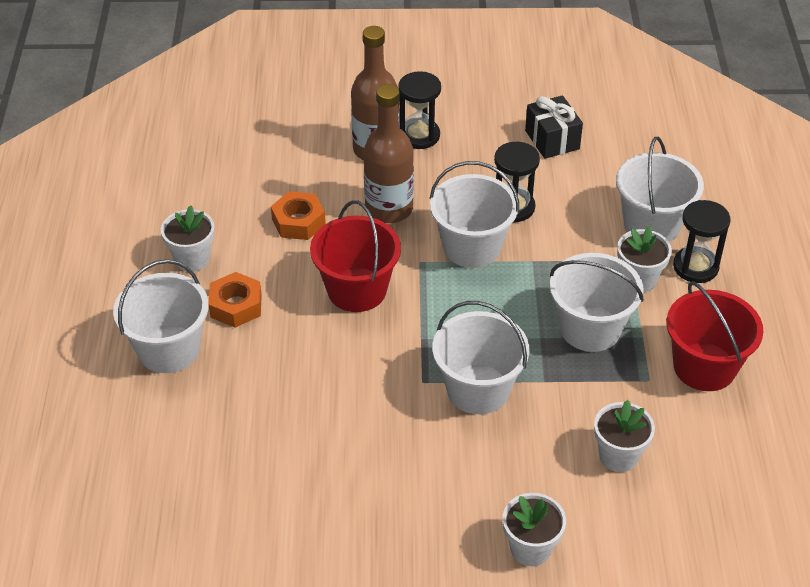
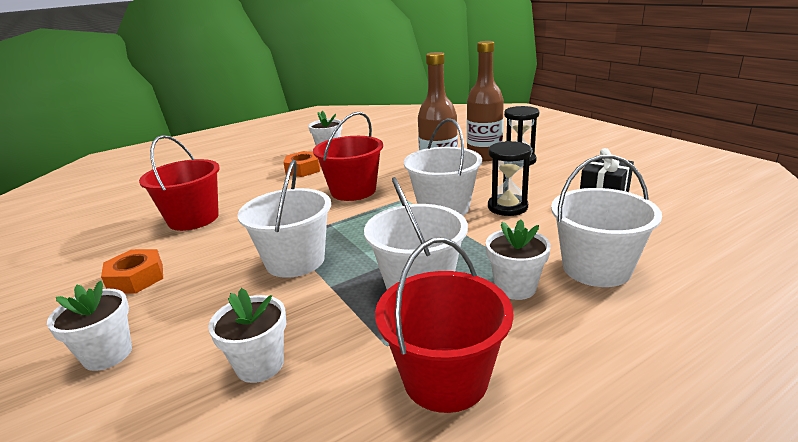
camera: 60 degrees right, 20 degrees down
(168, 349) = (254, 167): white bucket -> none
(290, 445) = (193, 219): none -> red bucket
(298, 222) = (391, 160): orange nut -> orange nut (136, 278)
(695, 267) = (584, 314): black hourglass -> none

